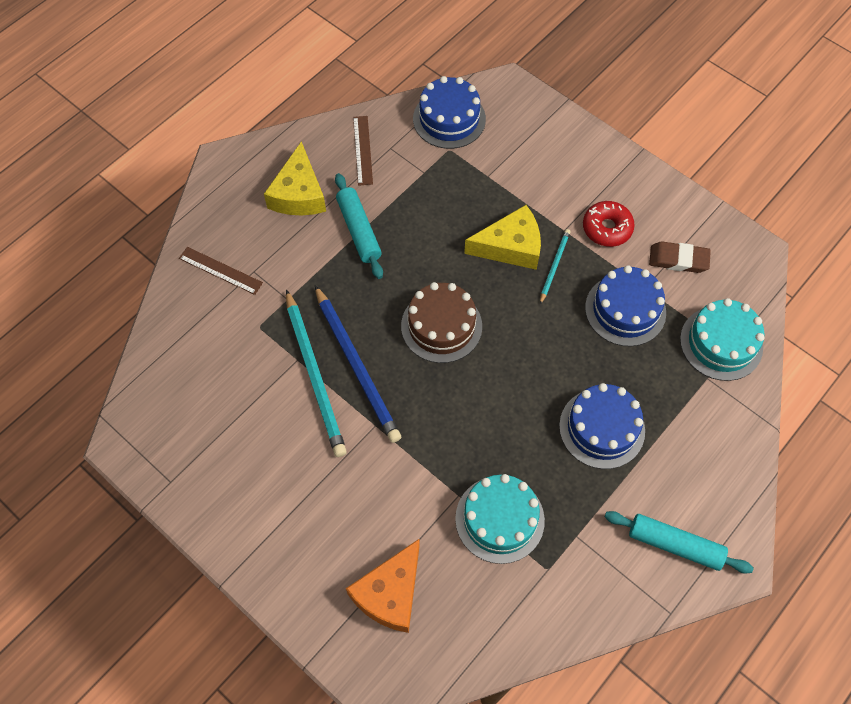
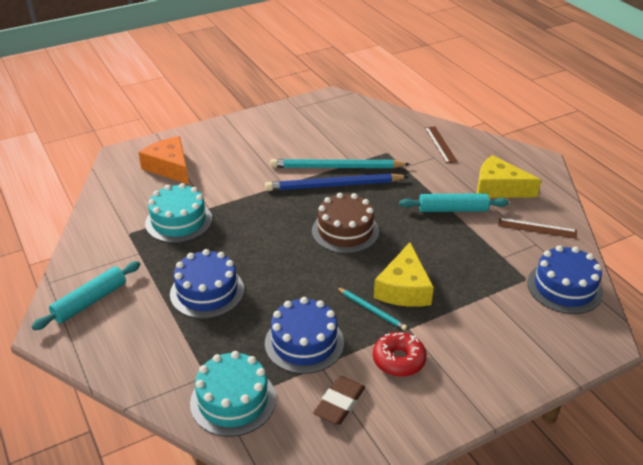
camera: 110 degrees right, 25 degrees down
(220, 270) = (440, 144): brown ruler -> brown ruler turned 60 degrees counterclockwise

